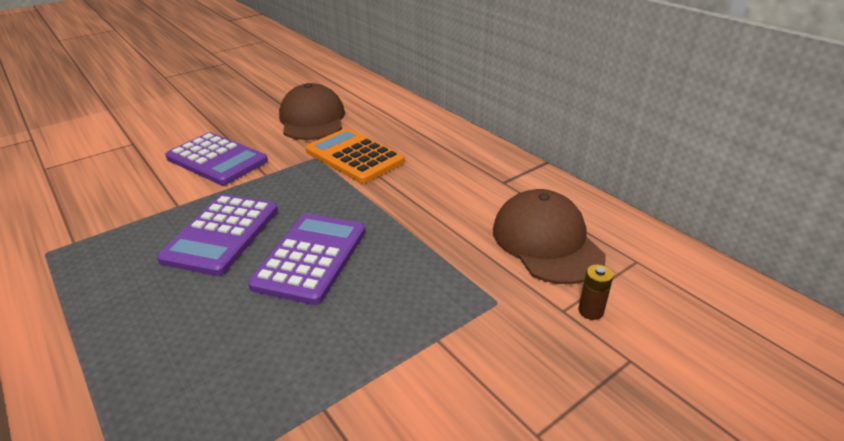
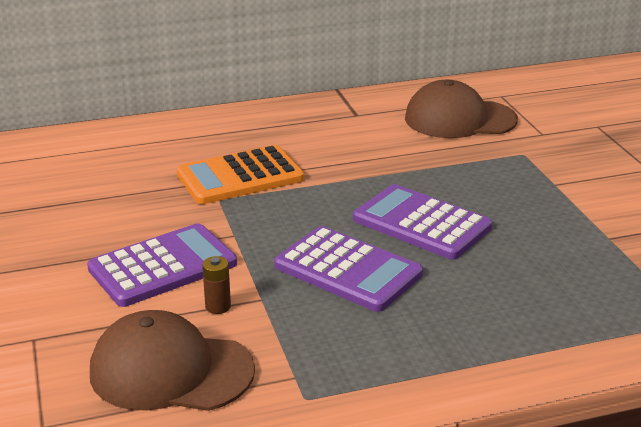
camera: 70 degrees left, 5 degrees down
(312, 119) = (112, 190): brown cap -> brown cap (171, 371)
(590, 311) = (547, 125): brown battery -> brown battery (218, 306)

